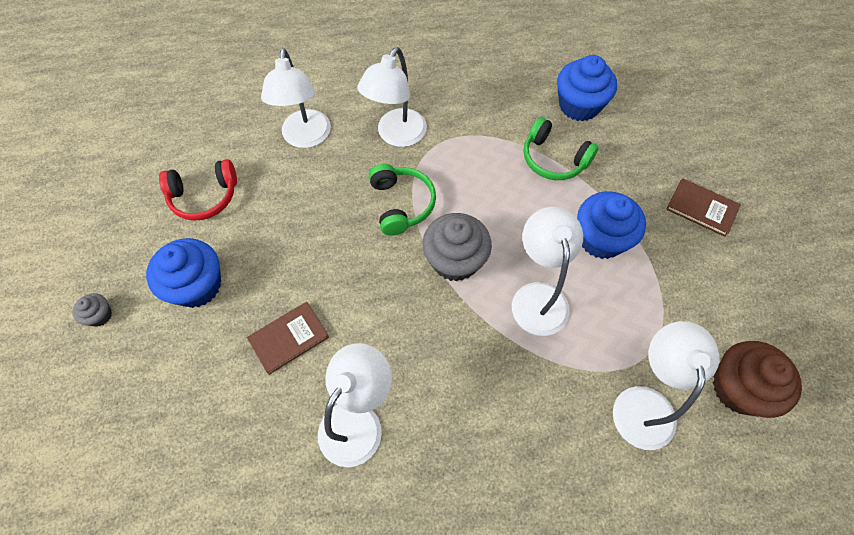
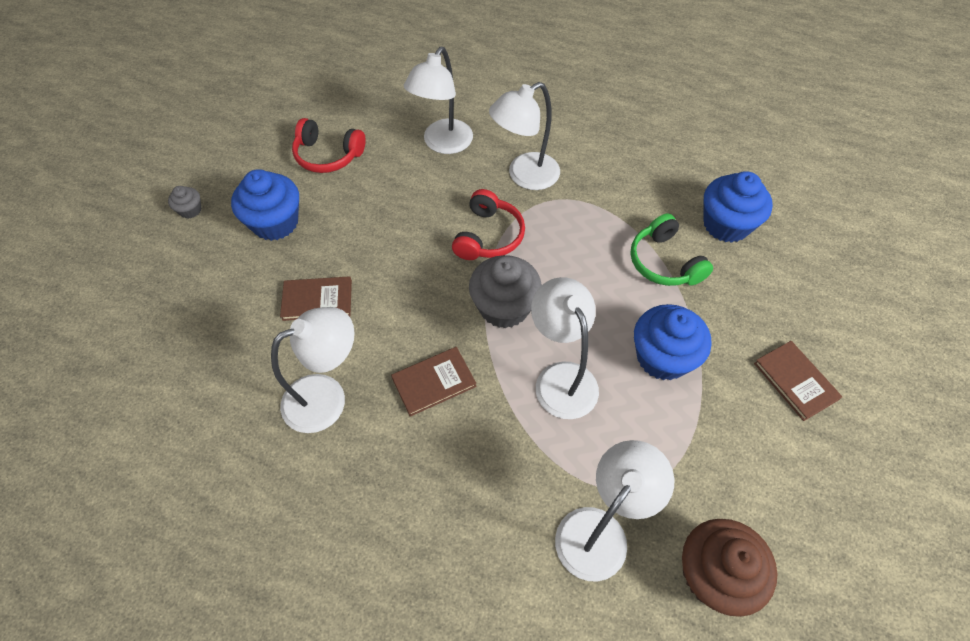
camera: 30 degrees right, 5 degrees down
(401, 204) = (488, 236): green headphones -> red headphones
(440, 356) = (434, 382): none -> brown book
(538, 296) = (561, 377): white lamp -> white lamp turned 45 degrees counterclockwise

